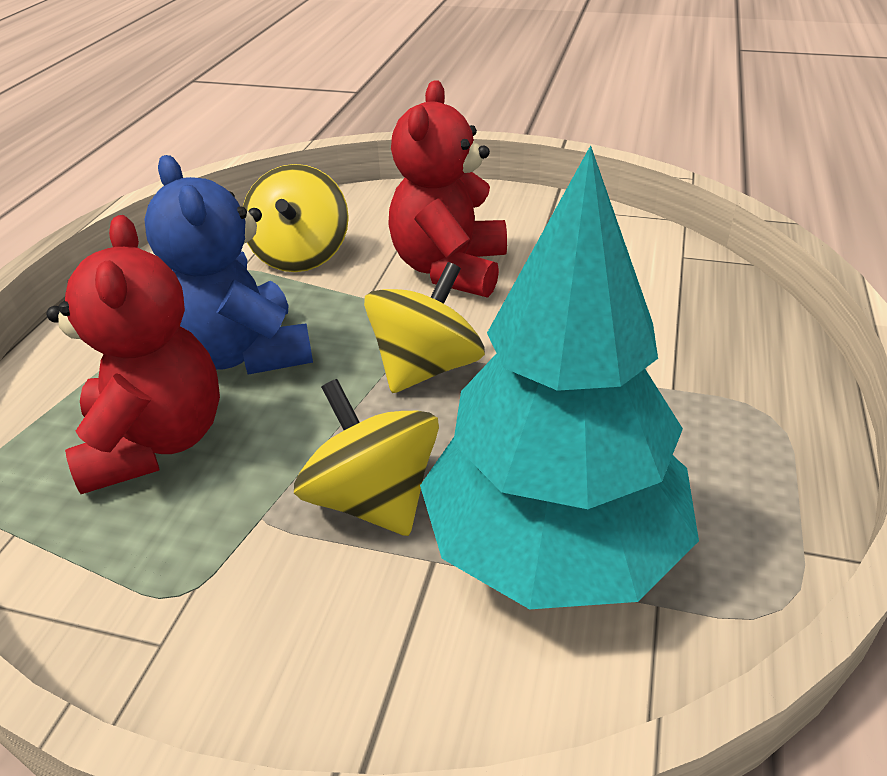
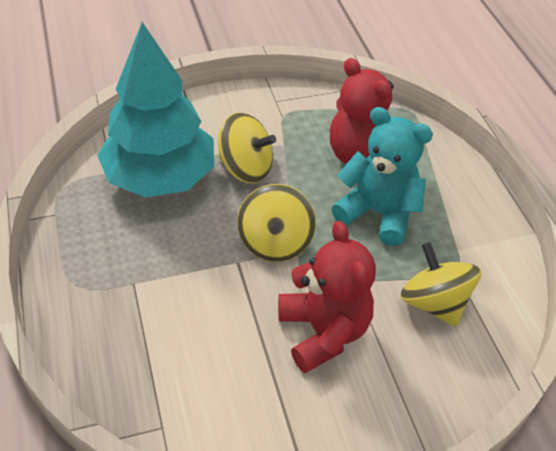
camera: 145 degrees right, 10 degrees up
(244, 353) = (378, 213): blue teddy bear -> turquoise teddy bear

